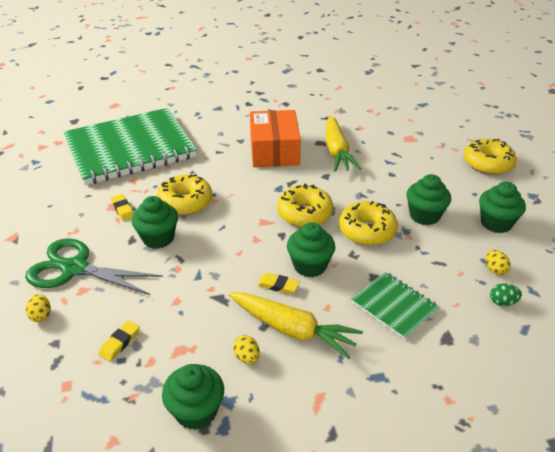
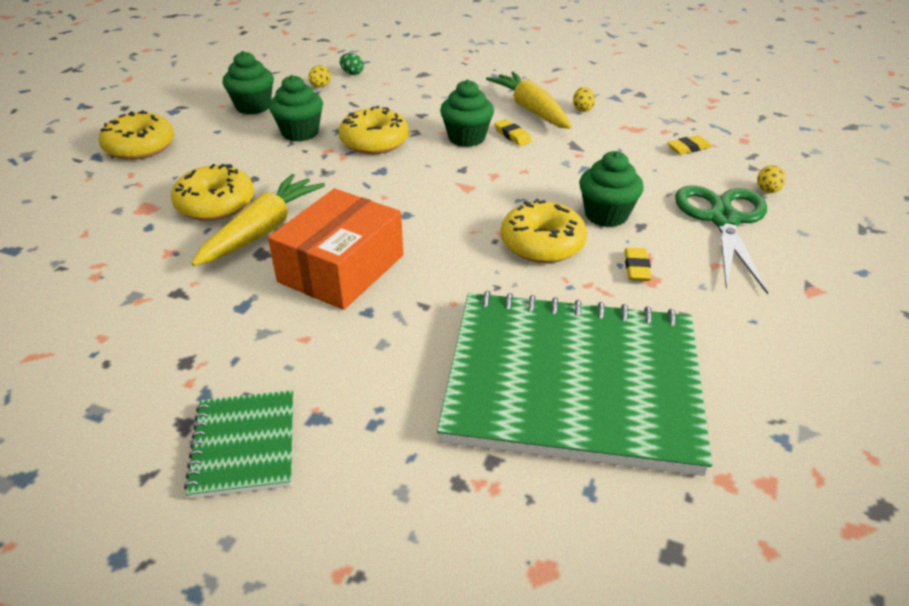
camera: 145 degrees left, 0 degrees up
(75, 268) = (723, 220): green scissors -> green scissors turned 135 degrees counterclockwise
(196, 411) = (641, 100): green cupcake -> none
(304, 213) = (413, 177): yellow donut -> yellow donut (215, 204)
(394, 306) = (433, 96): green notebook -> green notebook (244, 445)

